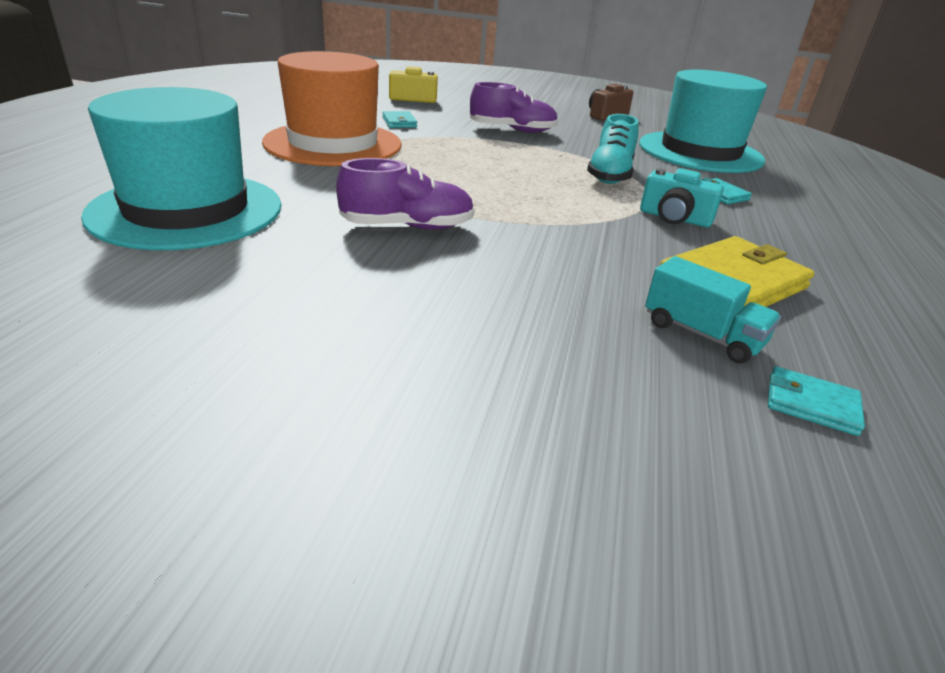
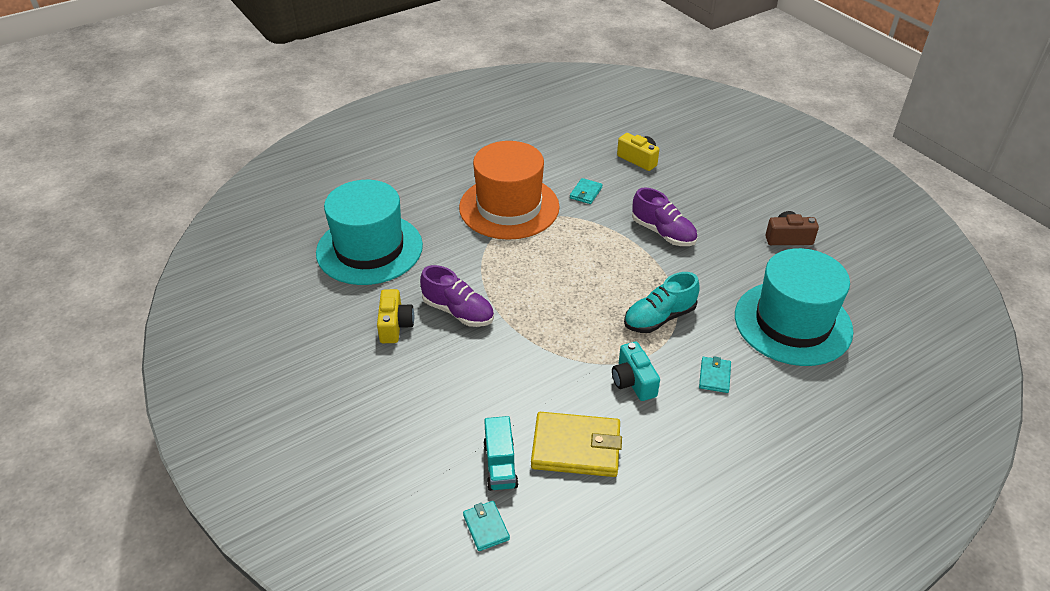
camera: 45 degrees right, 10 degrees up
(340, 264) = (395, 325): none -> yellow camera

